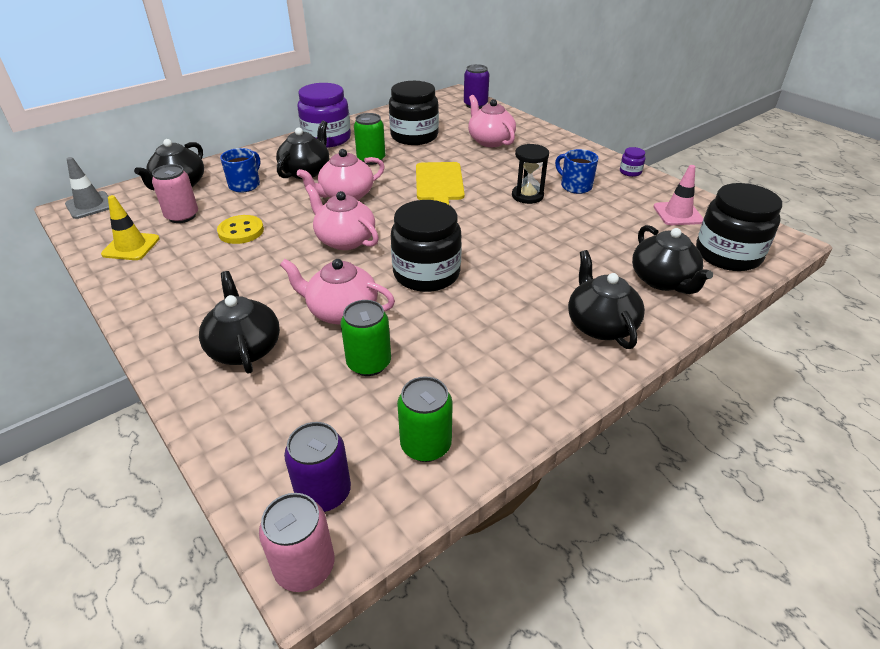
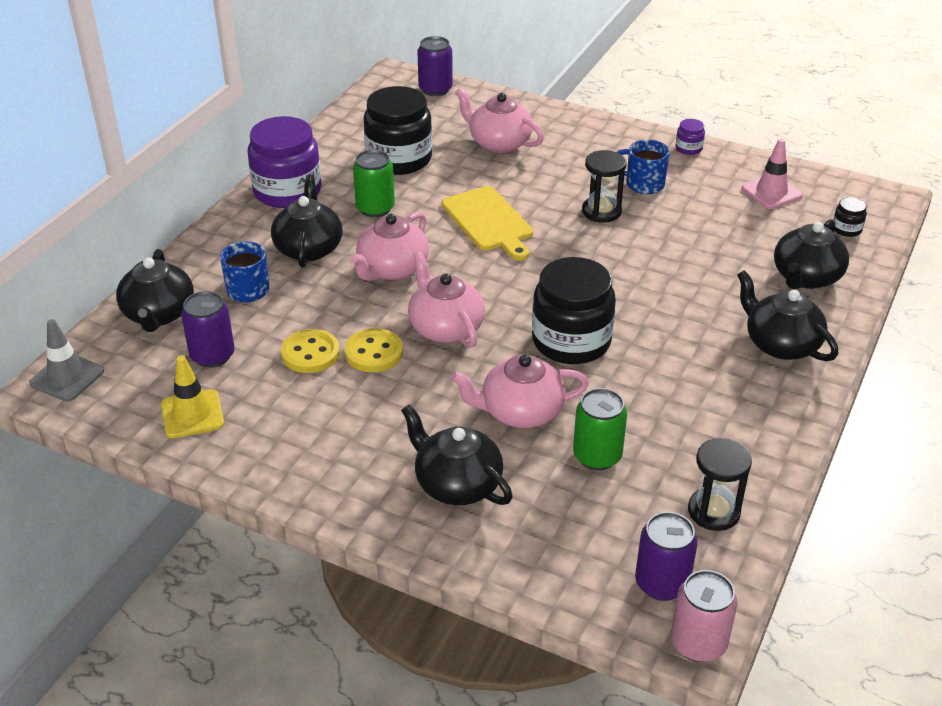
camera: 25 degrees left, 0 degrees up
(182, 216) = (212, 355): pink can -> purple can
(281, 242) = (373, 353): none -> yellow button
(345, 240) = (445, 327): pink teapot -> pink teapot turned 45 degrees clockwise
(426, 445) = (713, 511): green can -> black hourglass
(663, 280) = (806, 277): black teapot -> black teapot turned 75 degrees clockwise
(728, 254) = (846, 229): black jar -> black jar, size x0.42

